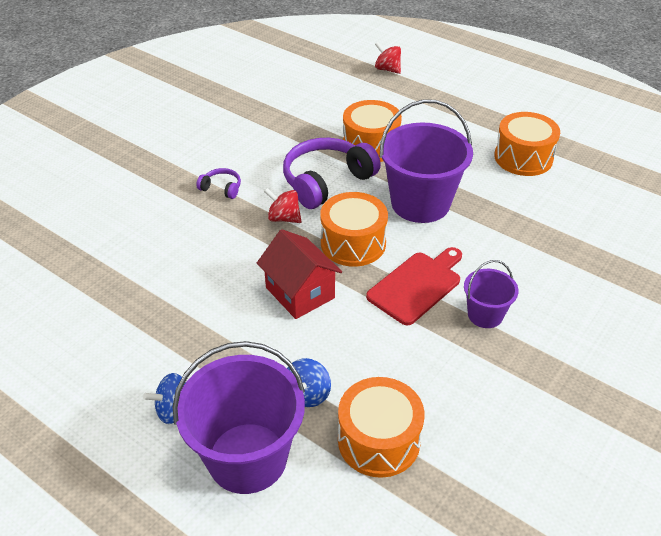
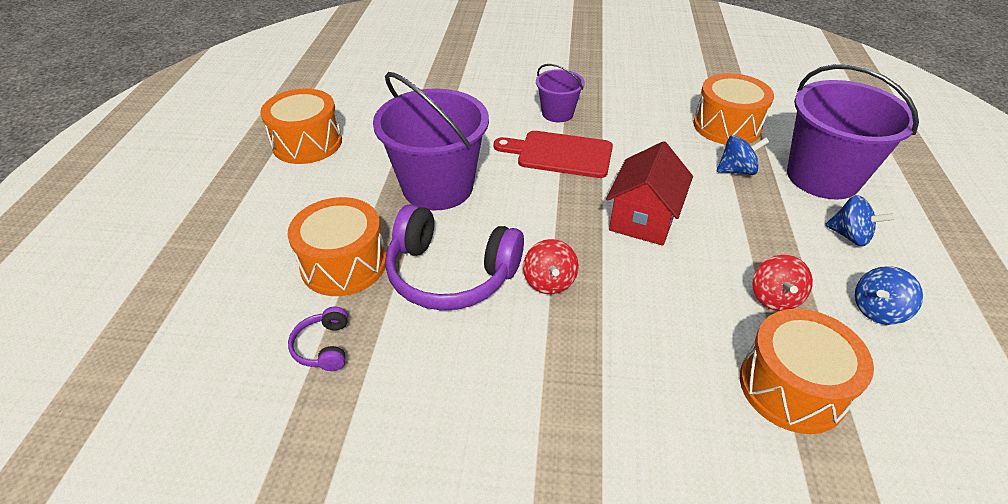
camera: 120 degrees left, 0 degrees up
(111, 363) = (877, 310): none -> blue spinning top
(221, 188) = (544, 378): purple headphones -> purple headphones (324, 347)
(353, 243) = (541, 211): orange drum -> orange drum (792, 387)
(387, 69) = (105, 324): red spinning top -> red spinning top (774, 298)

